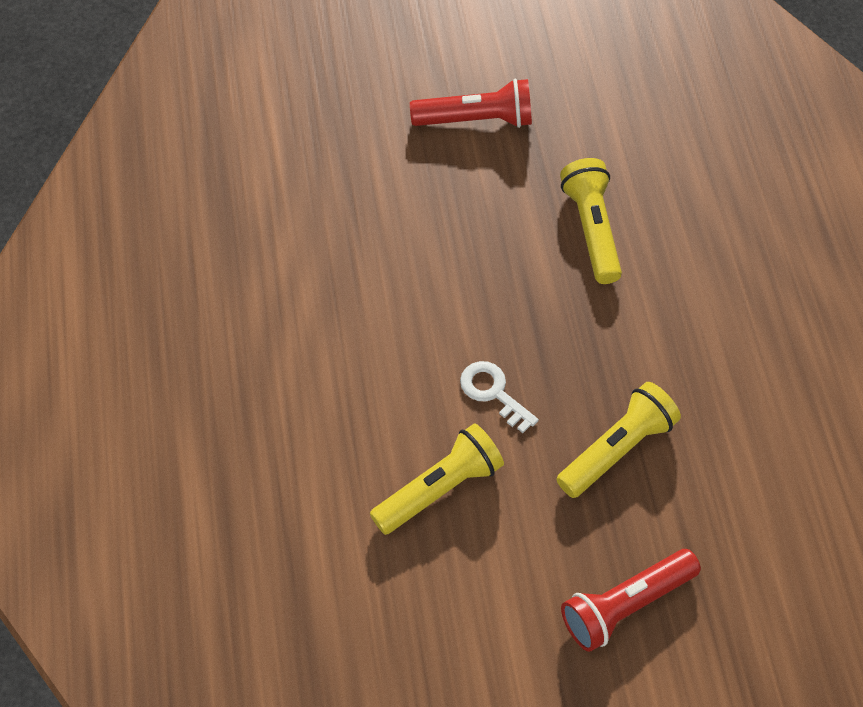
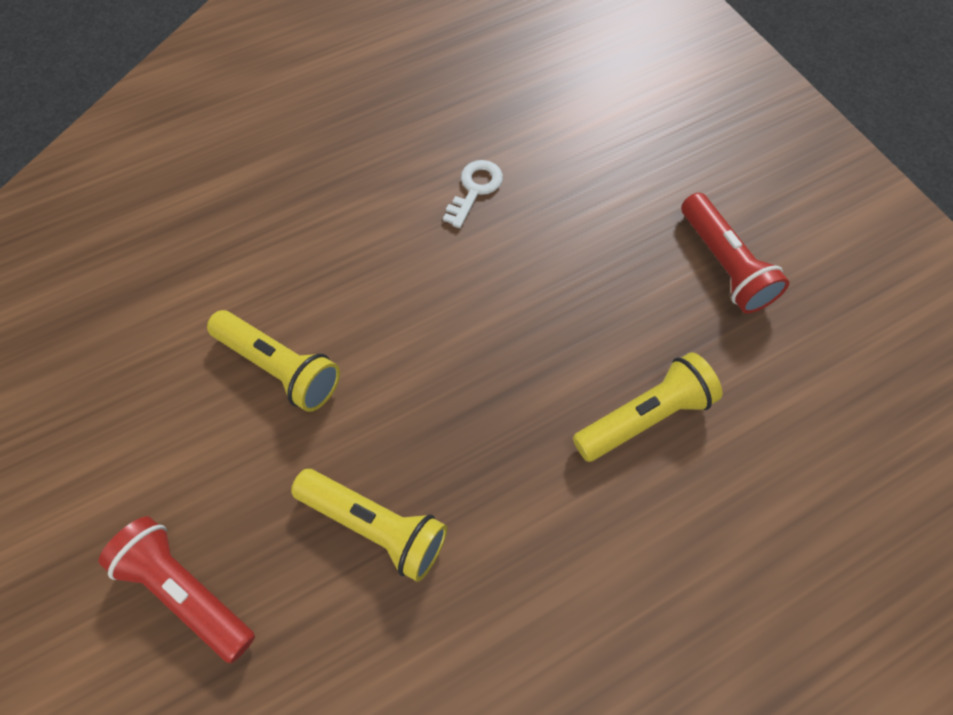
camera: 70 degrees right, 5 degrees up
(493, 393) = (403, 382): white key -> white key (475, 189)

